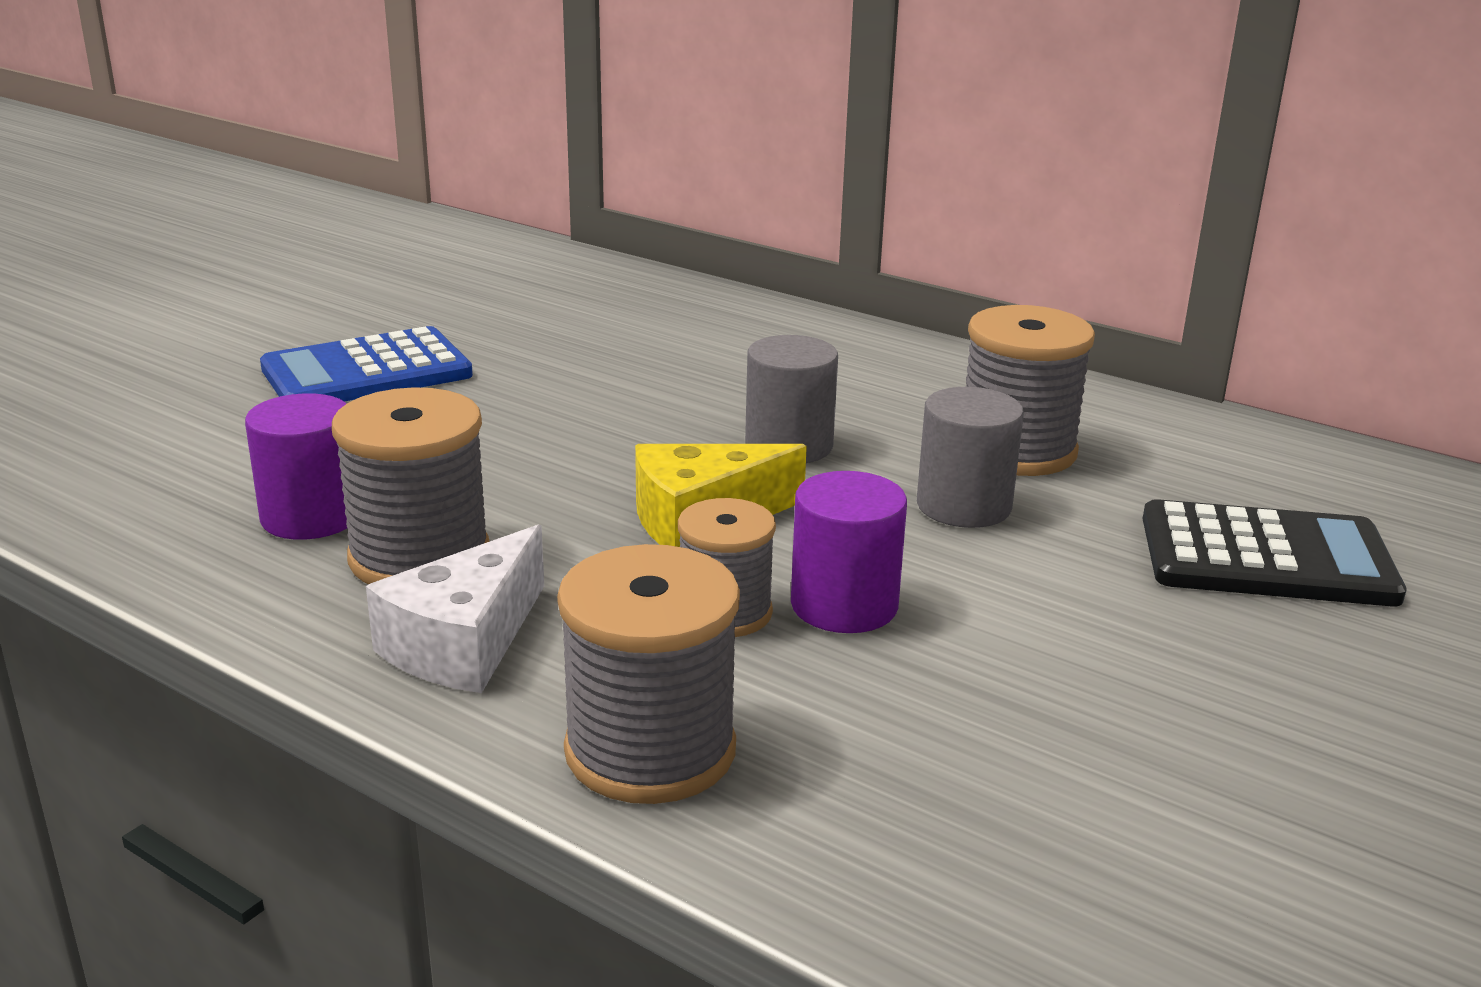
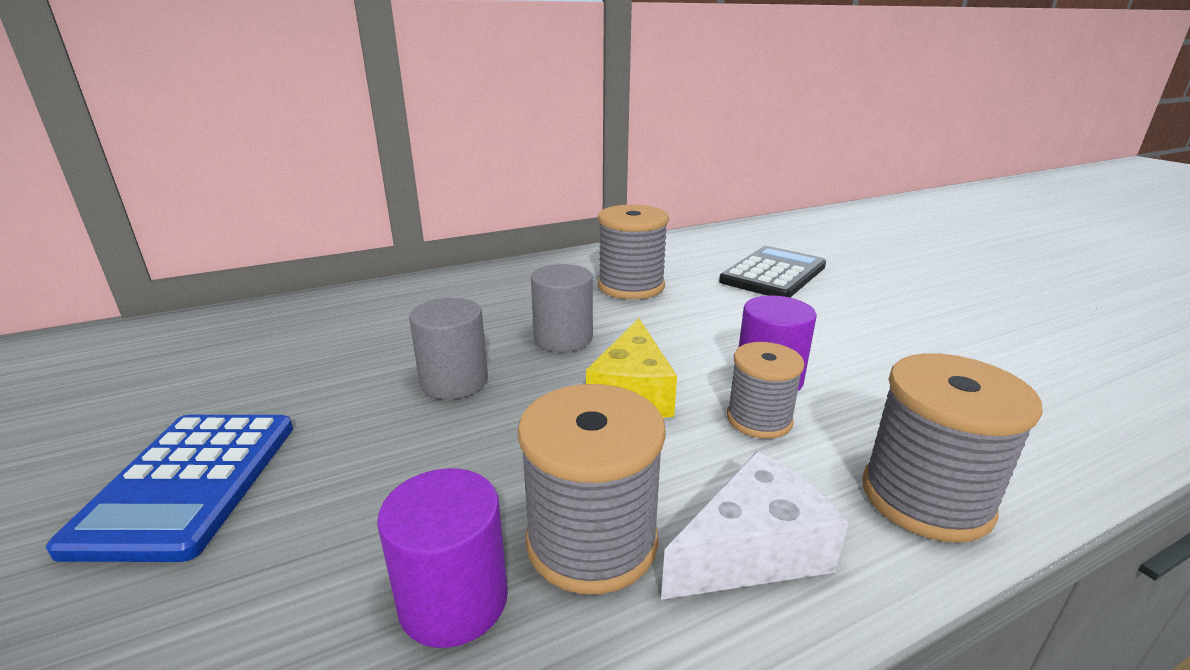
camera: 60 degrees left, 0 degrees up
(465, 643) = (752, 551): white cheese -> white cheese turned 90 degrees counterclockwise
(963, 506) = (679, 315): grey cylinder -> grey cylinder (454, 381)

